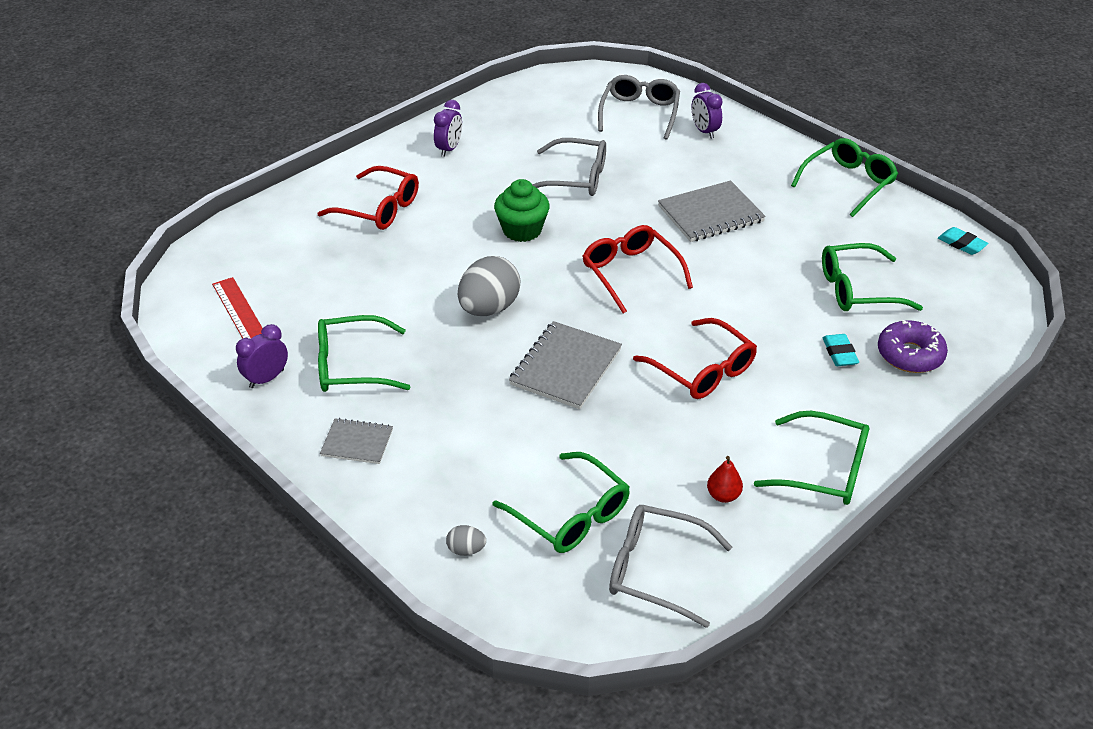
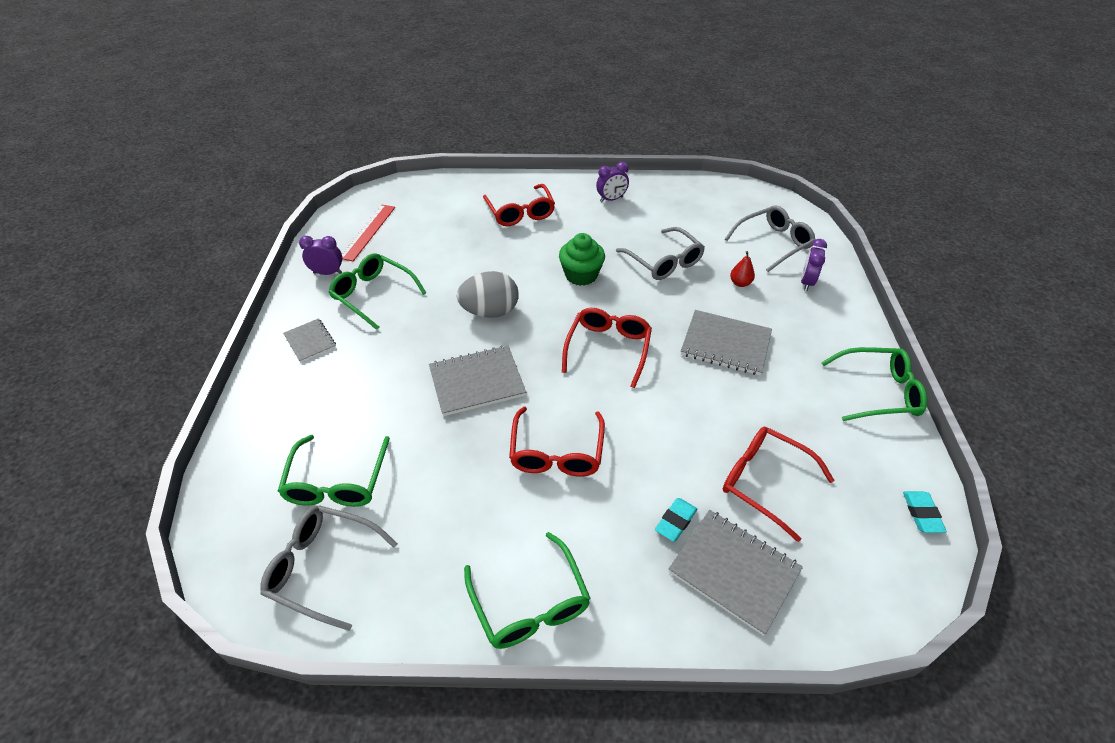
camera: 45 degrees right, 5 degrees up
(466, 550) = (259, 452): grey egg -> none
(655, 570) = (322, 567): grey glasses -> grey glasses turned 45 degrees counterclockwise
(723, 495) = (437, 555): red pear -> red pear (740, 283)
(857, 289) = (764, 482): green glasses -> red glasses
(910, 355) = (734, 571): purple donut -> grey notebook

